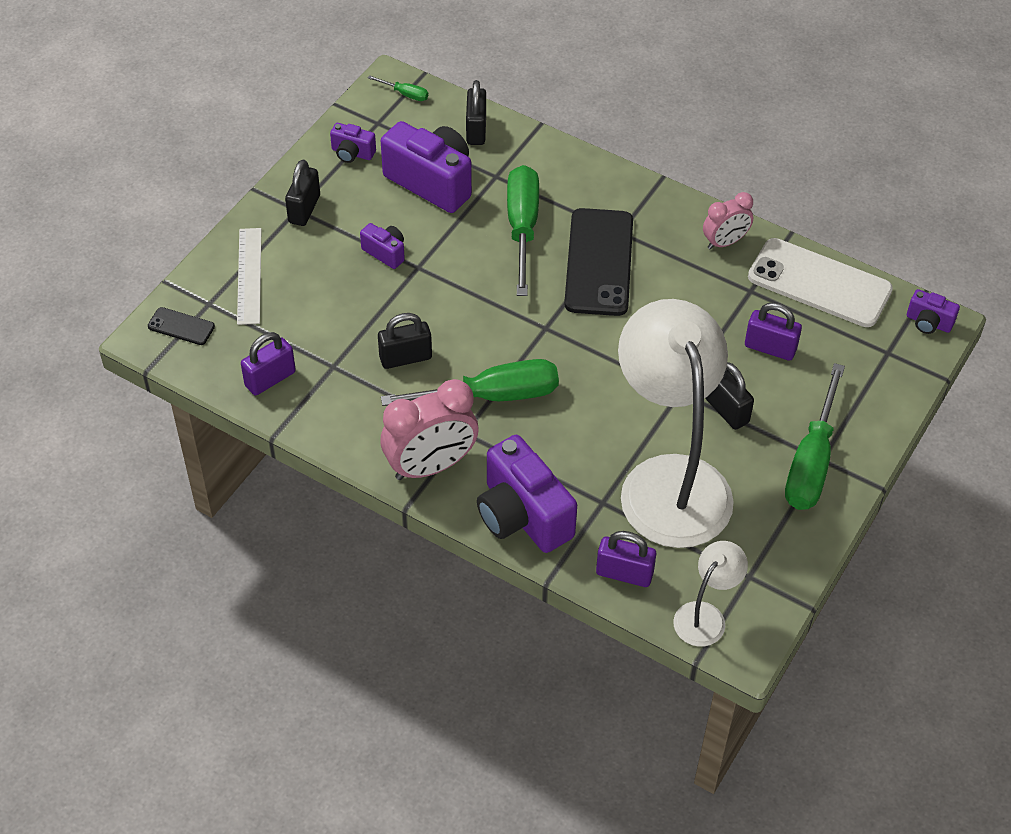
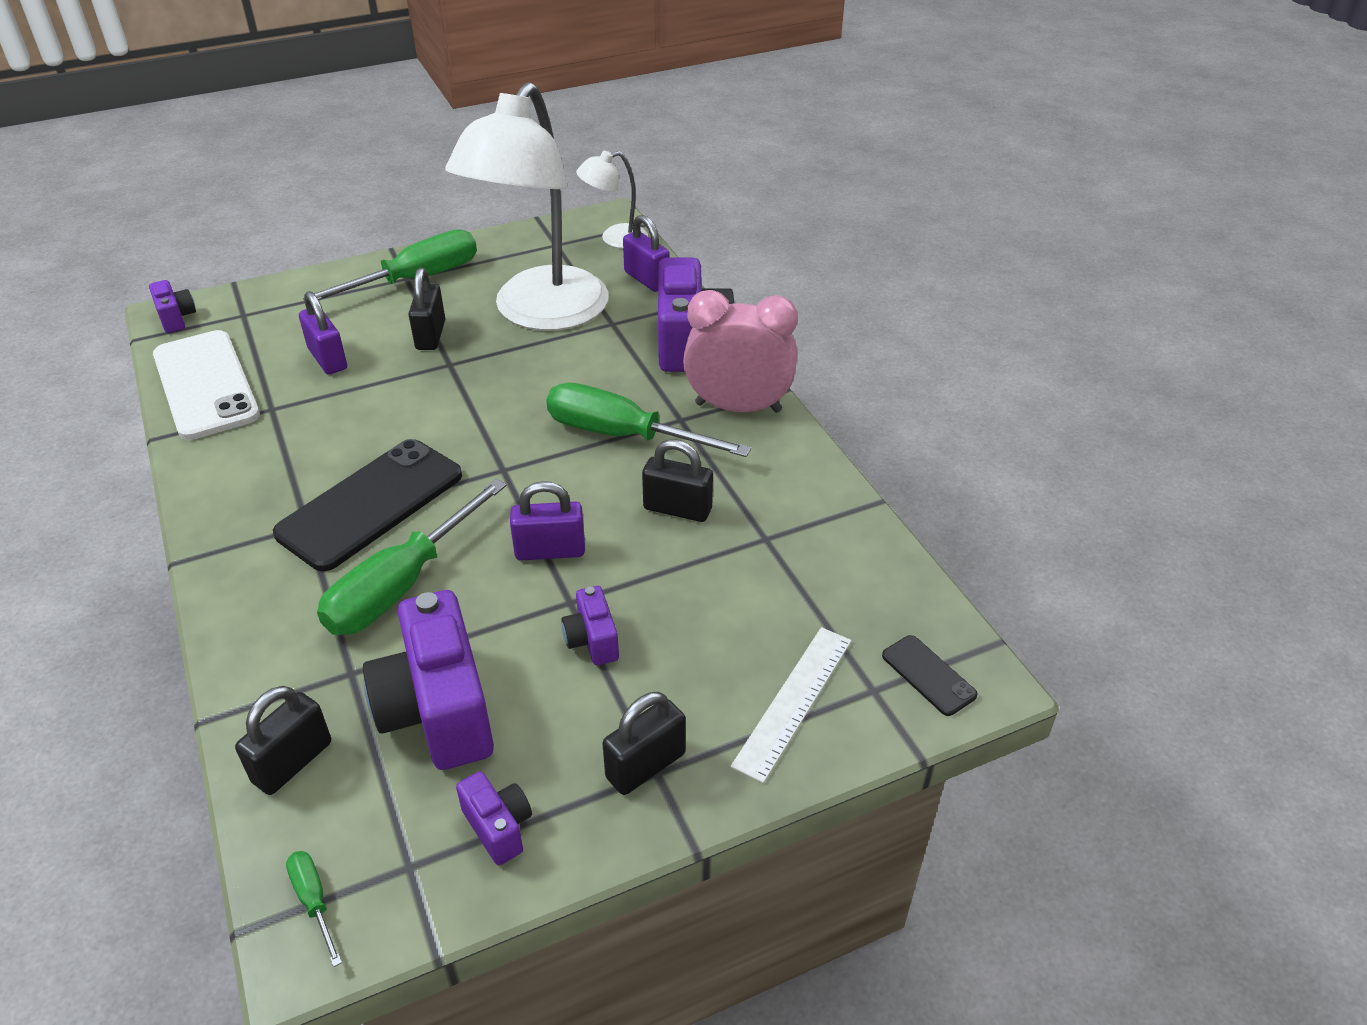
camera: 145 degrees left, 10 degrees down
(270, 379) = (849, 558): purple padlock -> purple padlock (550, 551)
(725, 242) = (225, 460): pink clock -> none

